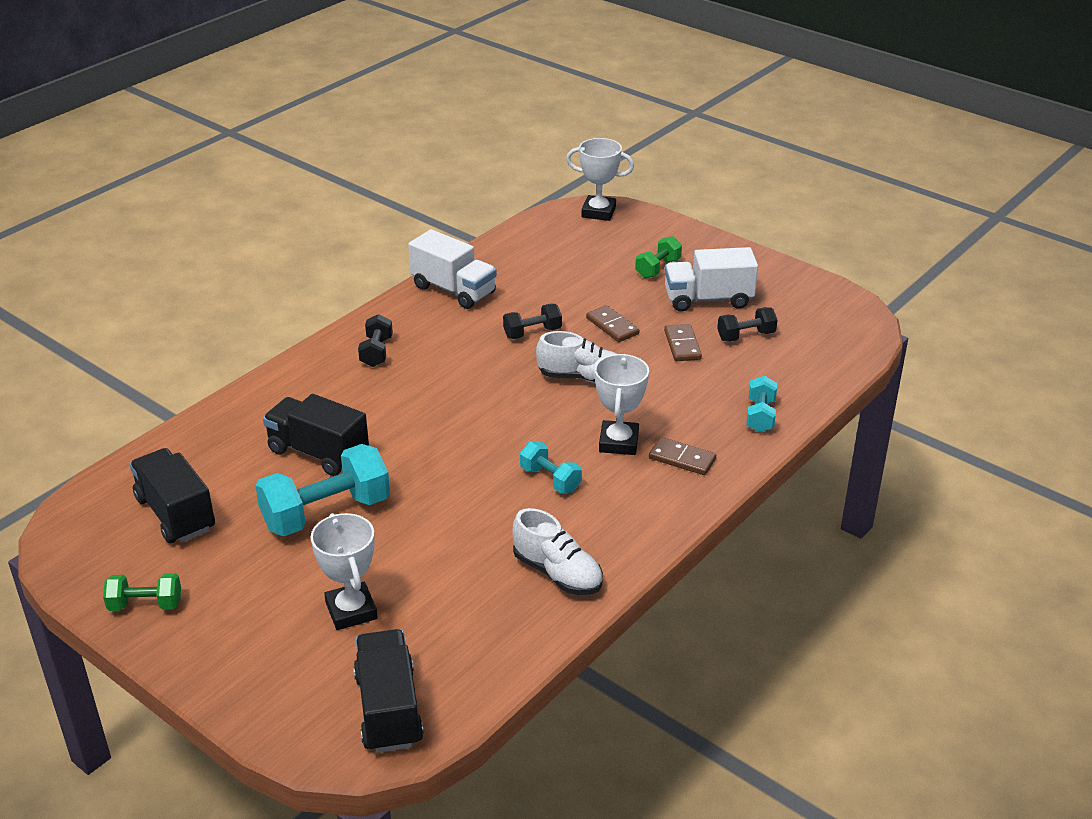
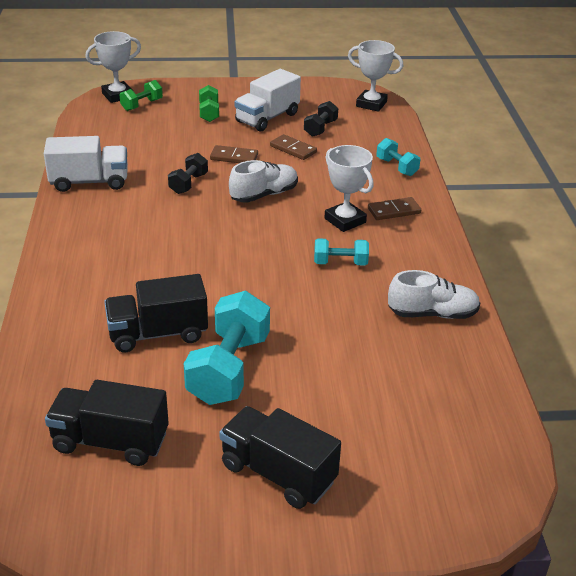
camera: 45 degrees left, 0 degrees up
(145, 605) = (193, 522): green dumbbell -> green dumbbell (142, 105)
(351, 610) = (349, 419): white trophy -> white trophy (371, 104)
(376, 352) = (94, 246): black dumbbell -> none
(388, 709) = (473, 462): black truck -> black truck (278, 473)

